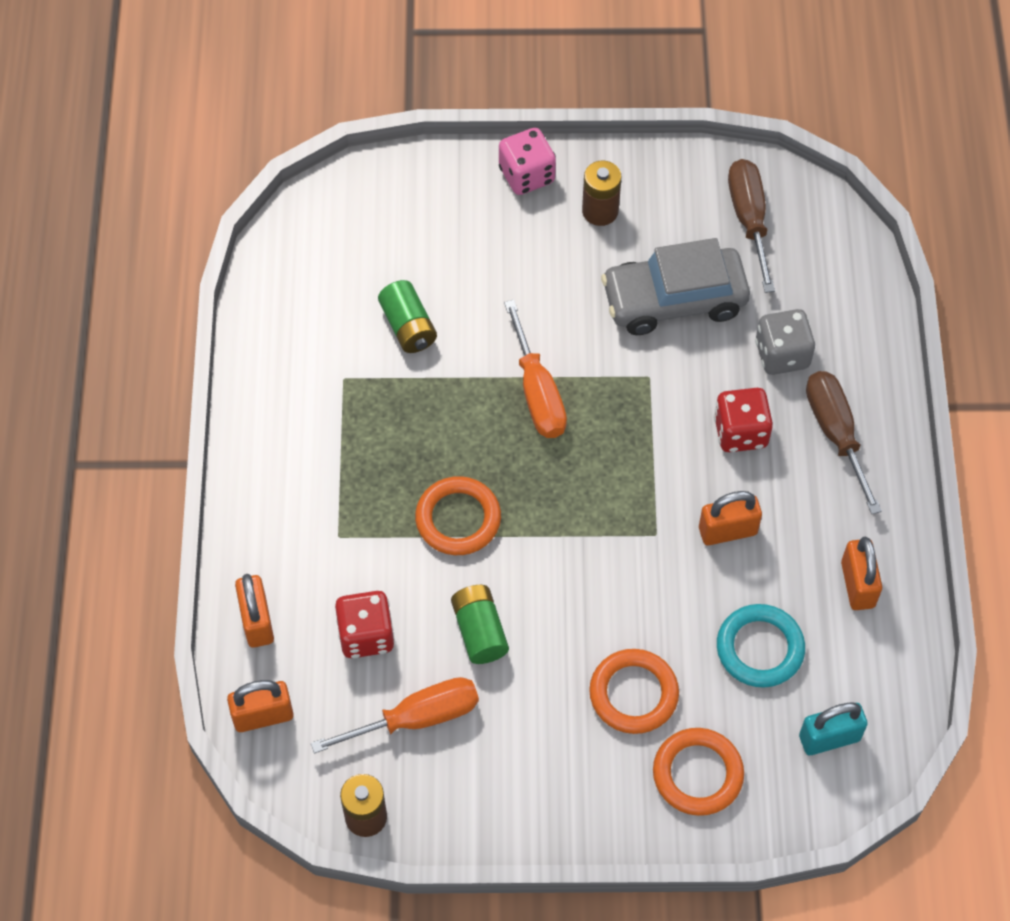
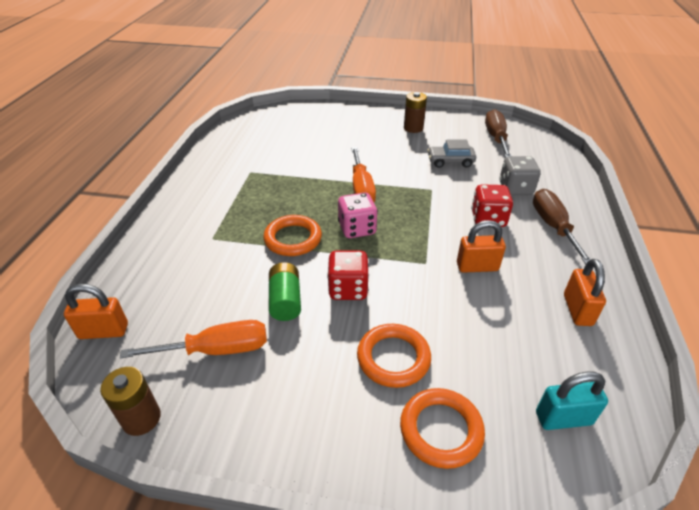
camera: 10 degrees right, 20 degrees down
(257, 621) = (134, 274): orange padlock -> none
(366, 635) = (204, 292): red dice -> red dice (348, 289)
(408, 327) = (295, 157): green battery -> none
(526, 175) = (377, 114): pink dice -> pink dice (357, 229)
(674, 300) = (450, 161): grey car -> grey car, size x0.56
(760, 648) = (500, 341): turquoise ring -> none

